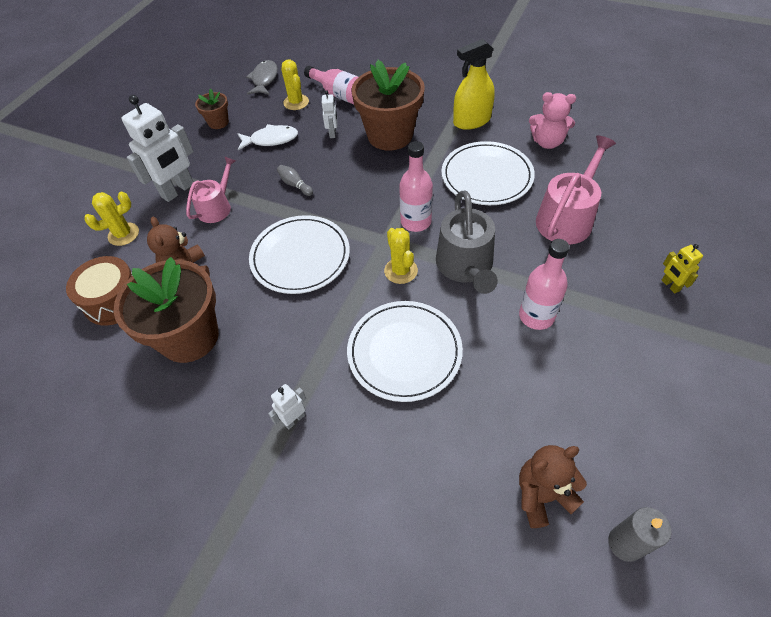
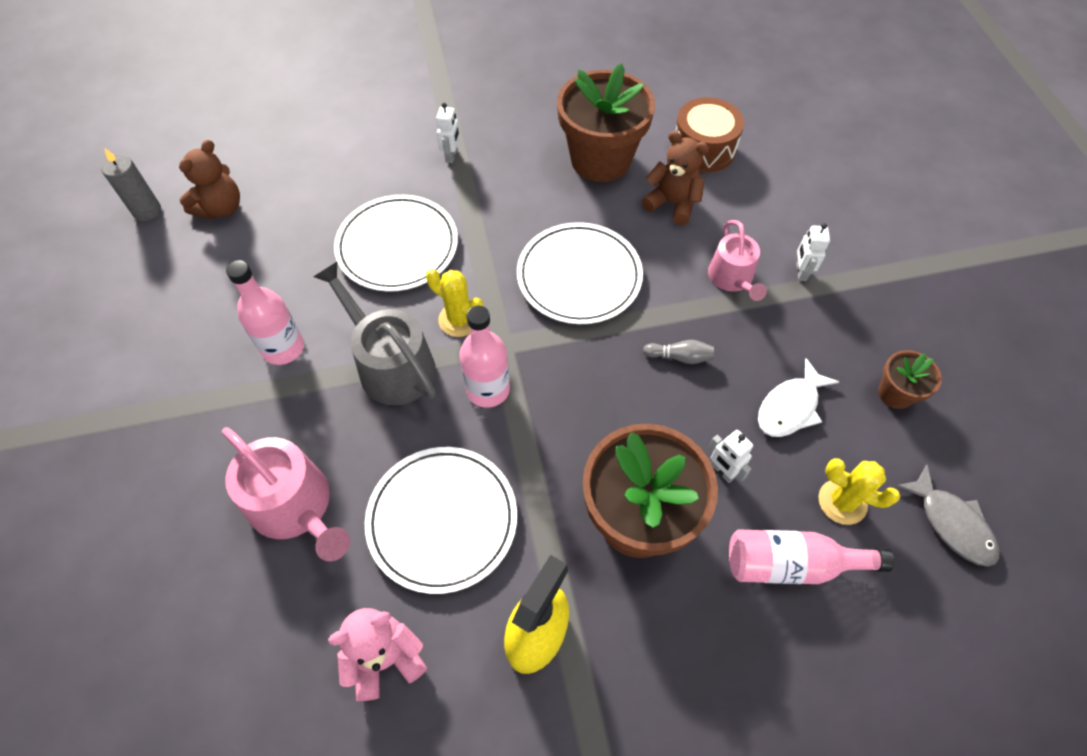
camera: 140 degrees right, 5 degrees up
(123, 234) = (783, 200): yellow cactus -> none
(178, 190) = (800, 272): white robot -> white robot, size x0.48
(567, 218) = (295, 507): pink watering can -> pink watering can turned 45 degrees counterclockwise
(670, 285) = (134, 470): yellow robot -> none

